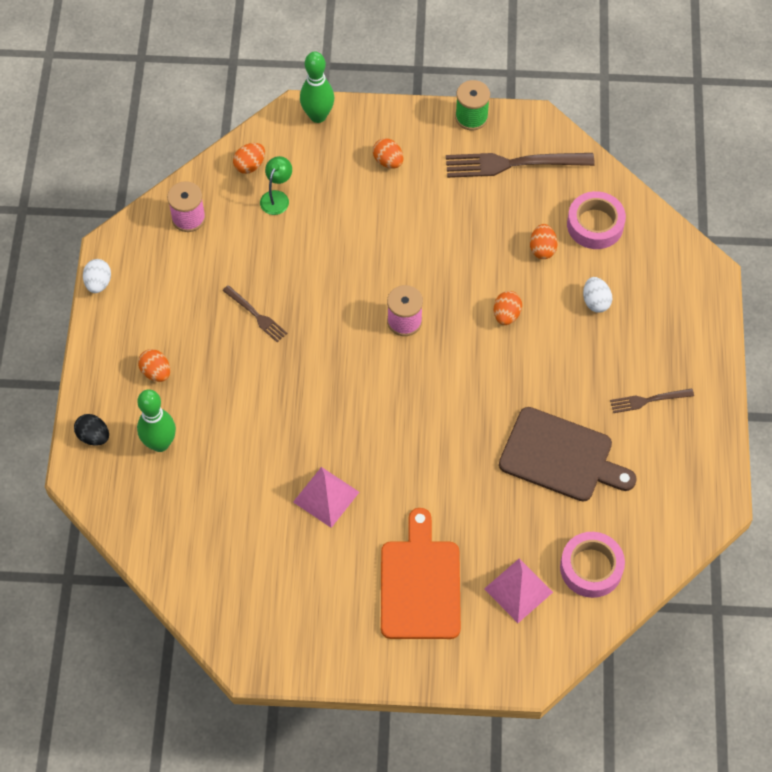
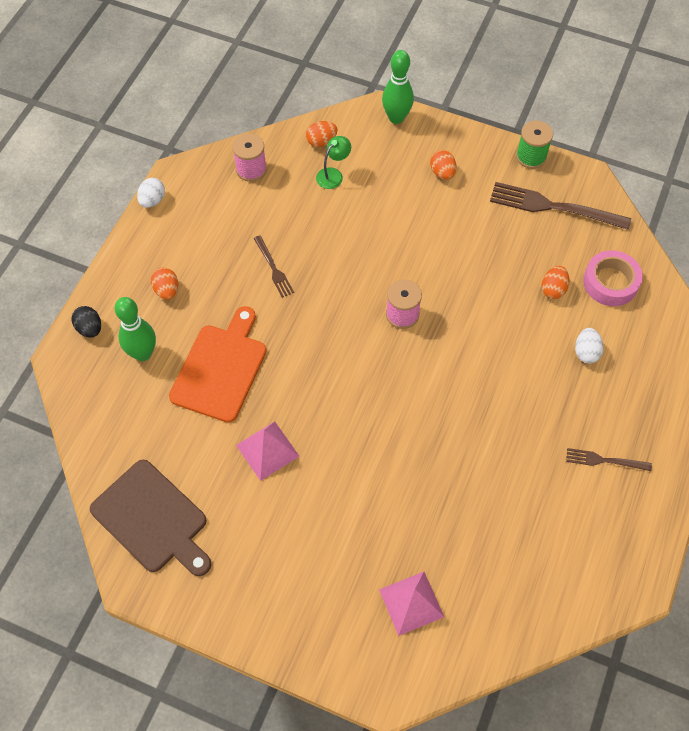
camera: 20 degrees right, 0 degrees up
(420, 584) = (320, 563): orange cutting board -> orange cutting board (220, 368)
(506, 315) = (498, 338): orange egg -> none
(561, 456) = (500, 486): brown cutting board -> brown cutting board (152, 519)
(591, 568) = (490, 606): pink tape -> none

